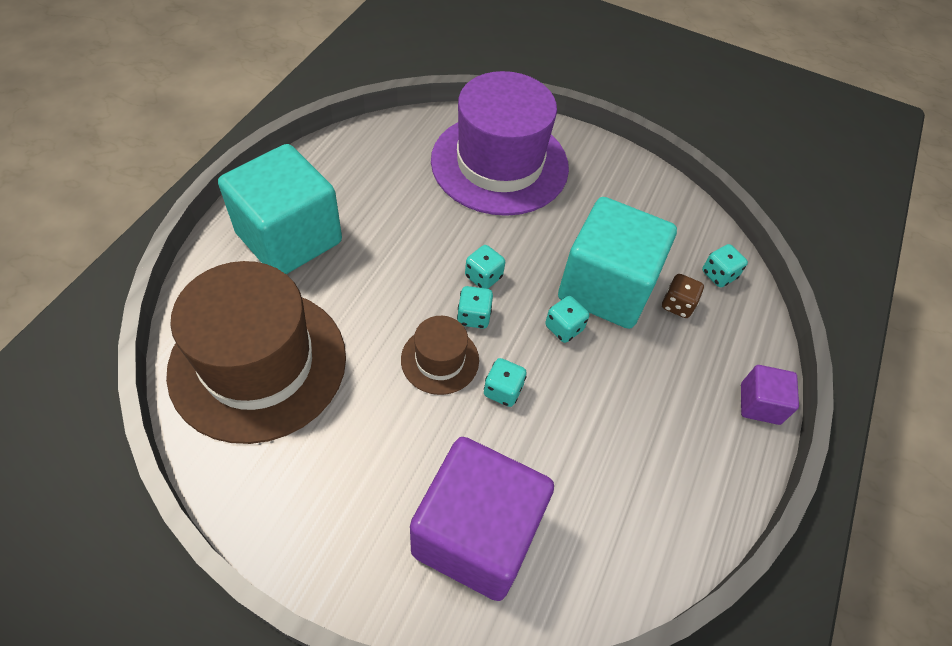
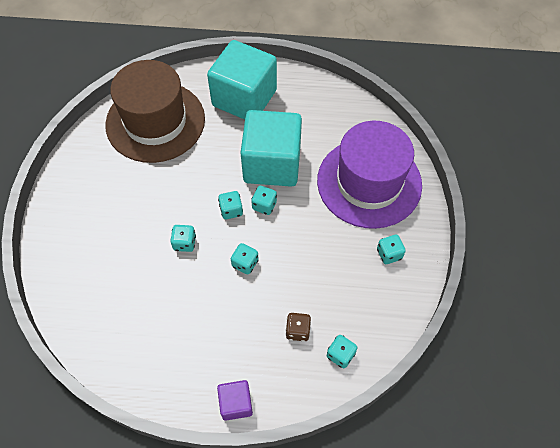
camera: 75 degrees right, 5 degrees up
(440, 360) = (192, 203): brown hat -> none
(476, 534) = (91, 258): purple cube -> none
(604, 184) = (389, 254): none -> turquoise dice
(606, 287) = (290, 280): turquoise cube -> turquoise cube (272, 164)

